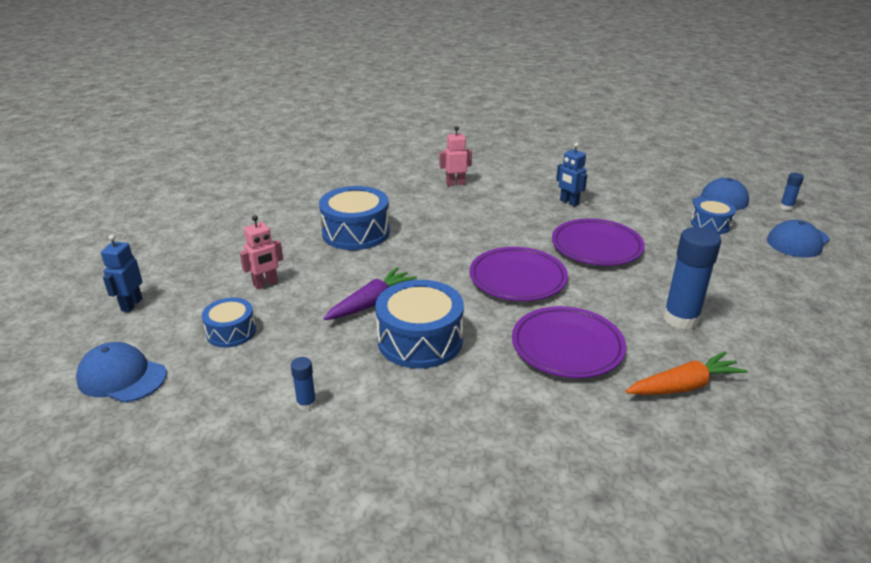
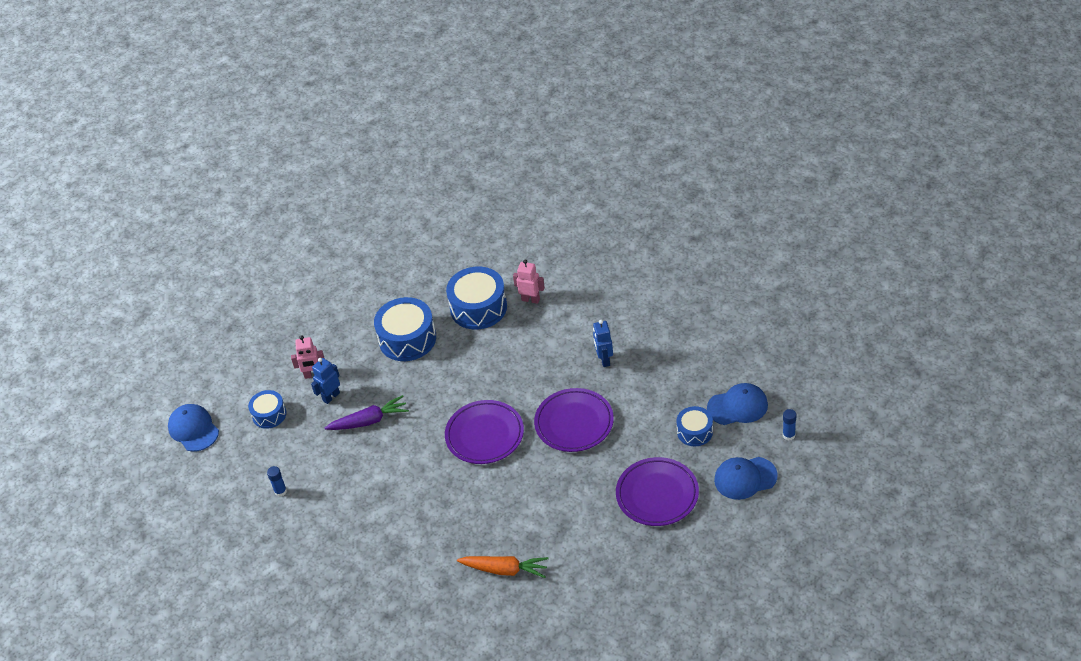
camera: 35 degrees right, 15 degrees up
(131, 304) = (222, 364): blue robot -> blue robot (331, 397)
(420, 340) = (376, 467): blue drum -> blue drum (478, 307)
(567, 346) = (462, 510): purple plate -> purple plate (657, 495)
(680, 319) = (561, 518): blue glue stick -> none

